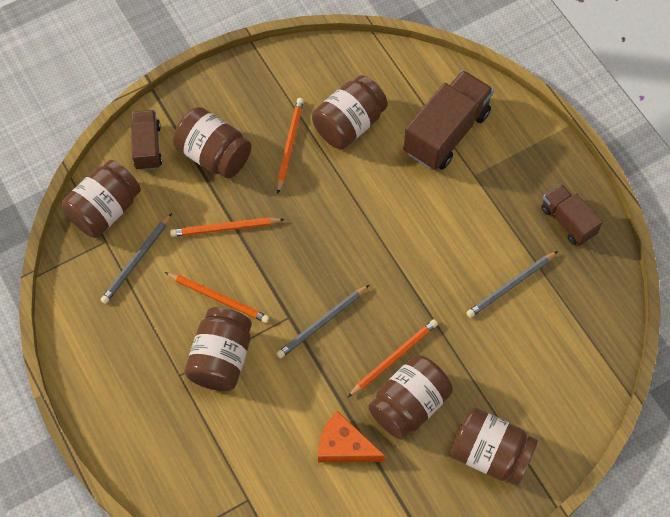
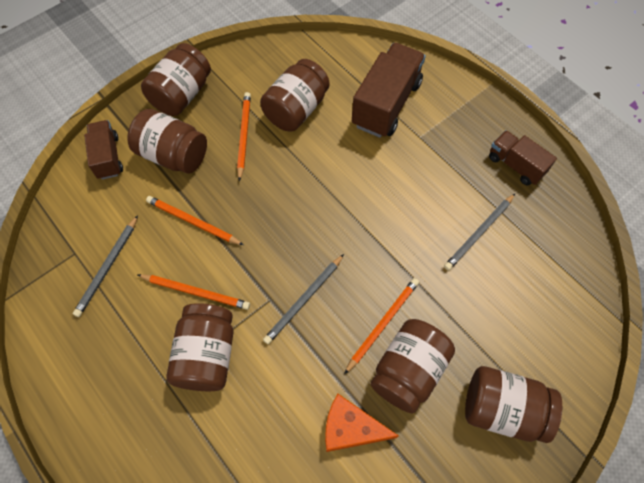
camera: 10 degrees left, 0 degrees up
(105, 210) = (71, 223): brown jar -> brown jar (182, 95)
(225, 228) = (193, 222): orange pencil -> orange pencil turned 45 degrees clockwise

